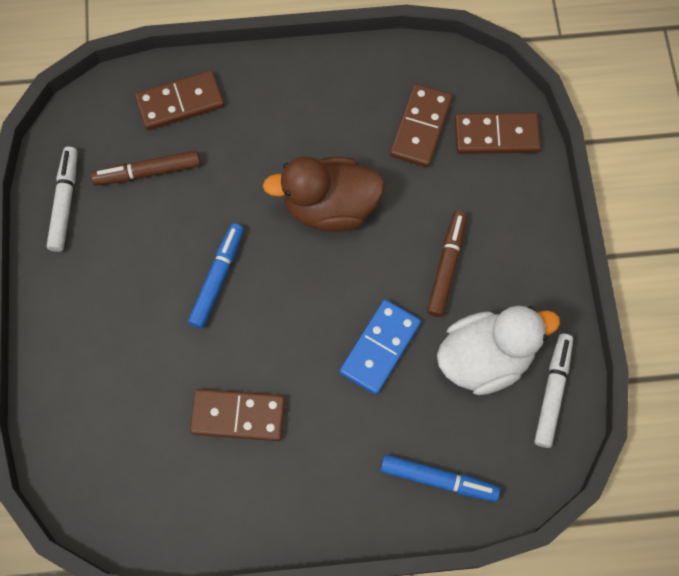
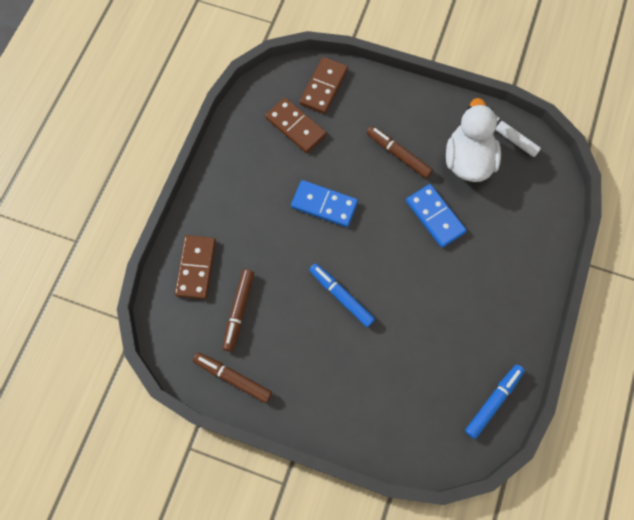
camera: 65 degrees left, 0 degrees up
(65, 202) = (233, 378): white marker -> brown marker
(238, 415) = (443, 322): brown domino -> none
(330, 207) = (324, 205): brown duck -> blue domino
(438, 480) = (533, 220): blue marker -> blue marker (493, 402)

